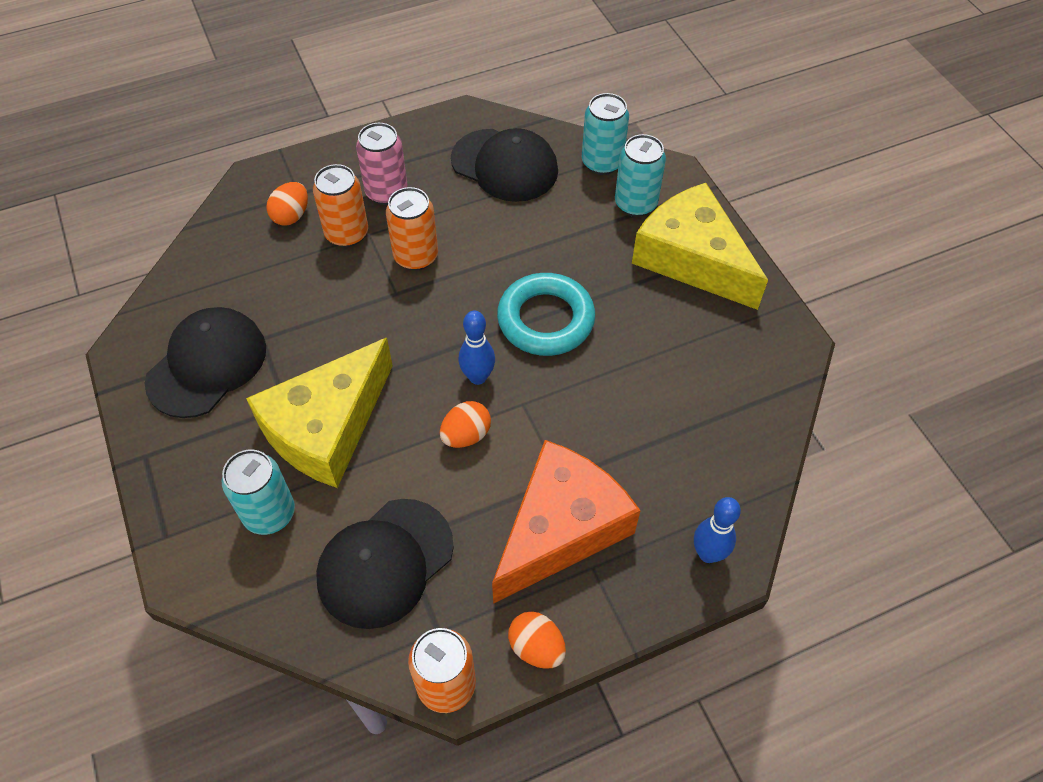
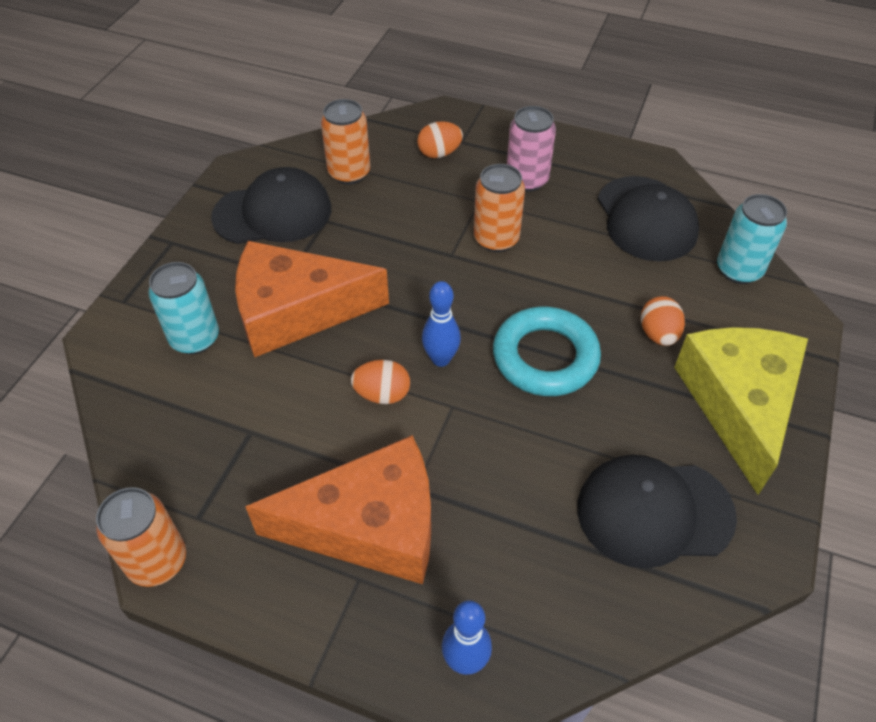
camera: 45 degrees right, 5 degrees down
(327, 428) = (296, 311): yellow cheese -> orange cheese
(347, 234) = (464, 190): orange can -> orange can (349, 173)
(385, 563) = (222, 436): black cap -> black cap (654, 512)
(536, 647) = (246, 598): orange egg -> orange egg (658, 334)
(635, 204) = (733, 322): turquoise can -> none

